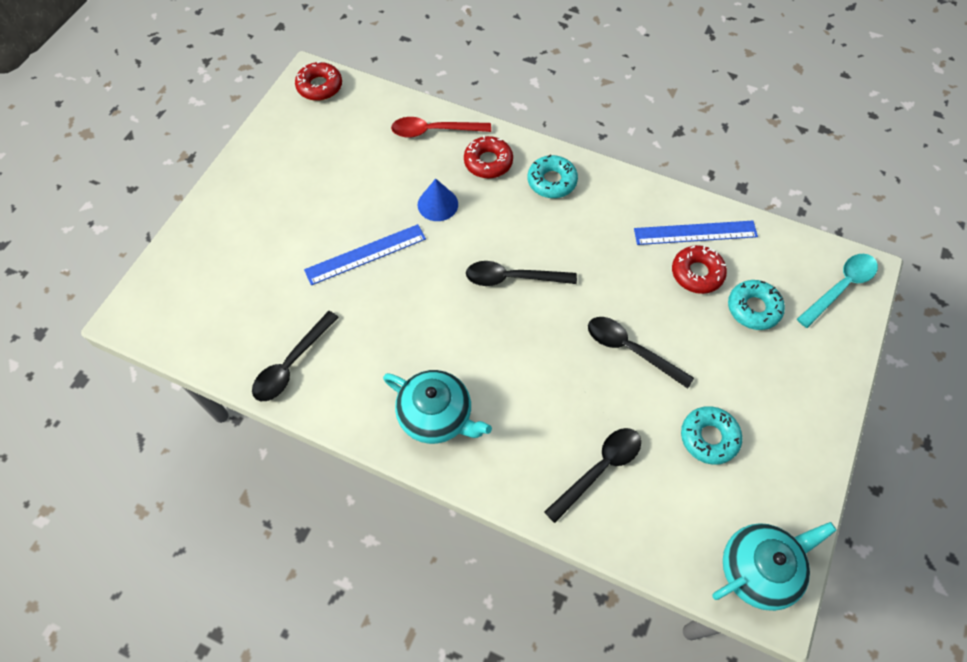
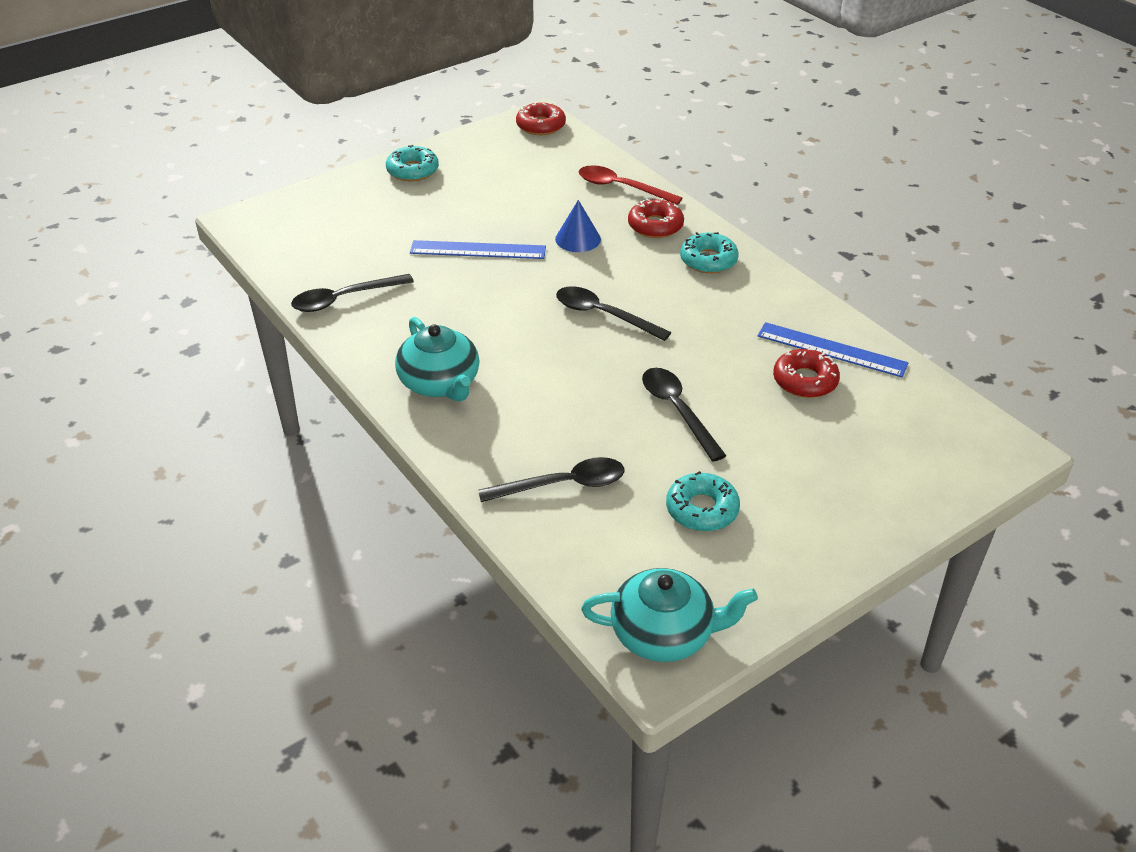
camera: 30 degrees right, 20 degrees down
(753, 308) = (846, 431): turquoise donut -> turquoise donut (412, 170)
(840, 287) = (968, 452): turquoise spoon -> none

